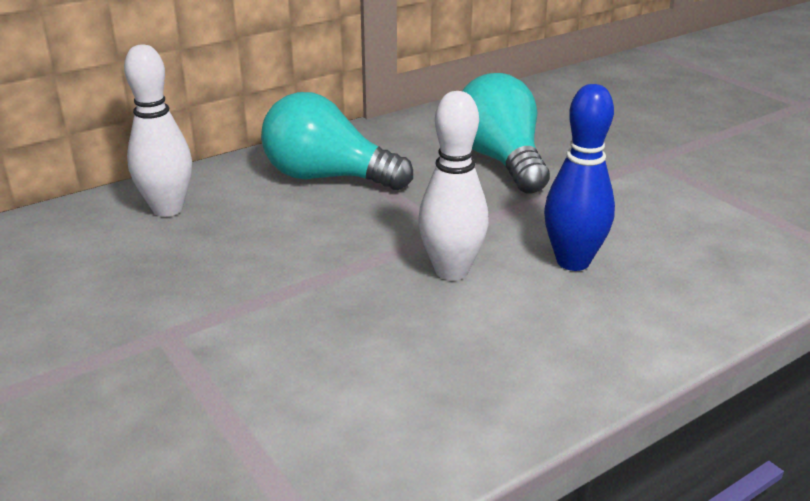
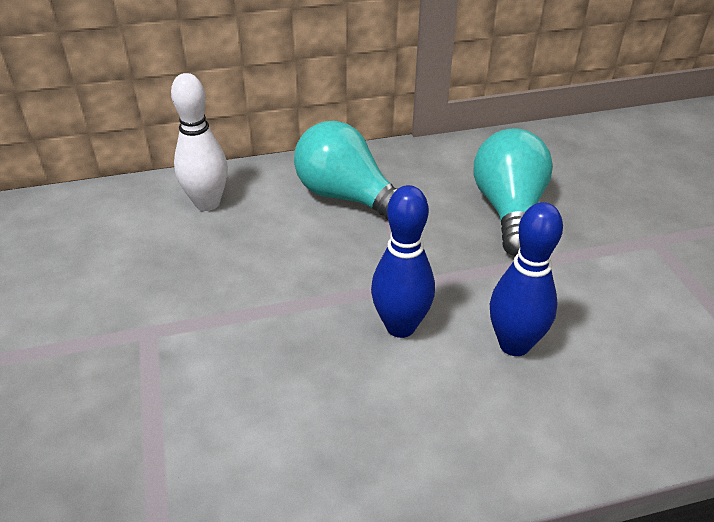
camera: 20 degrees right, 10 degrees up
(451, 271) = (400, 326): white bowling pin -> blue bowling pin

